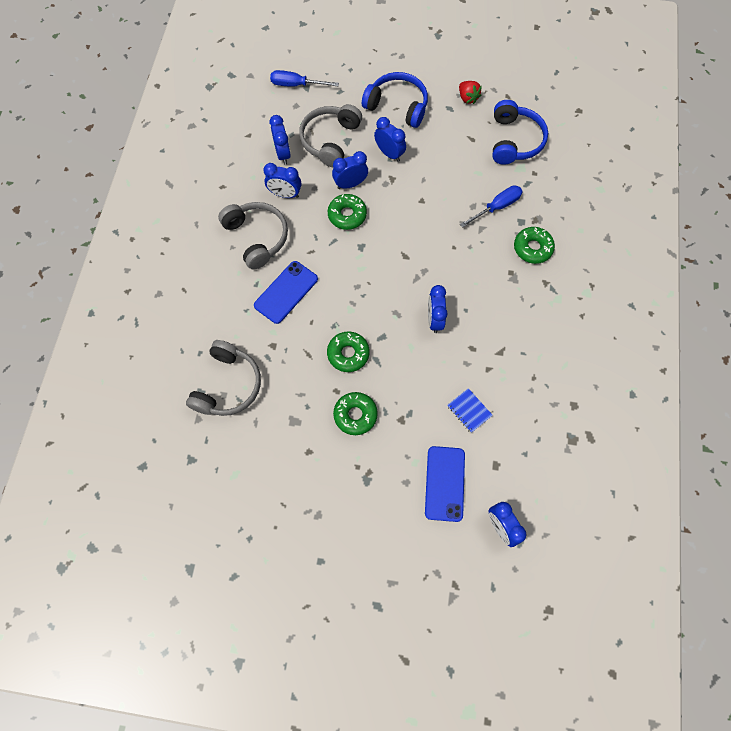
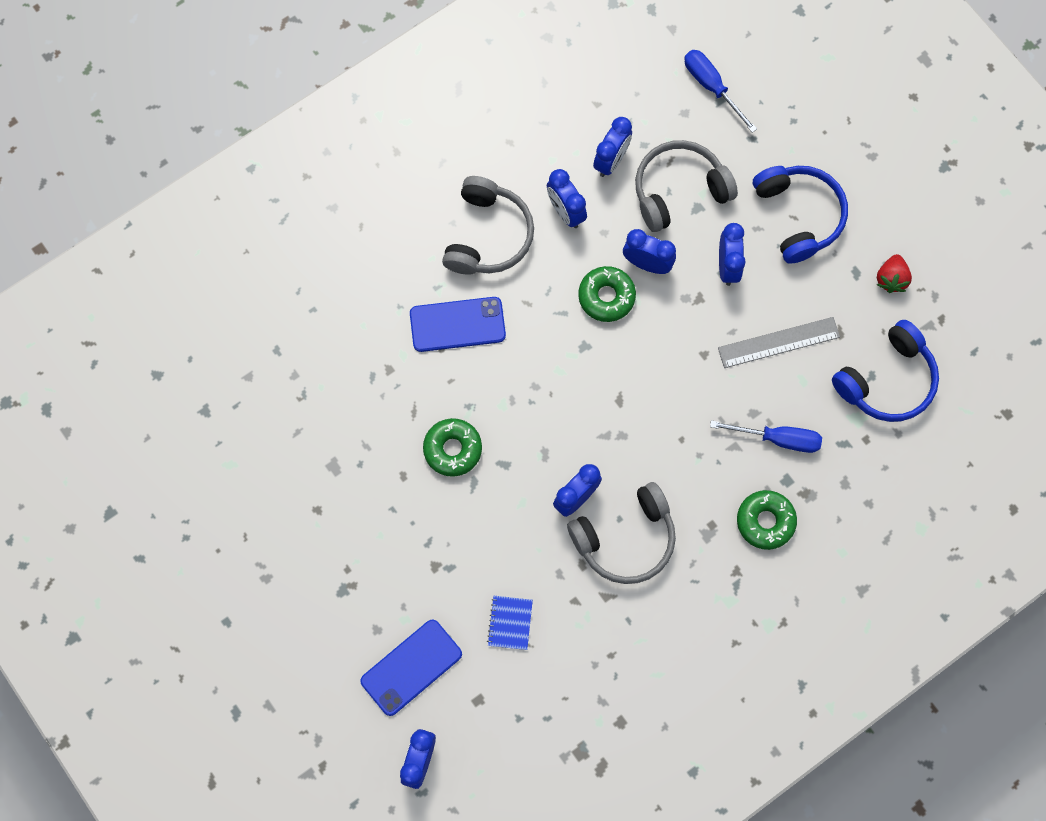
camera: 45 degrees right, 5 degrees up
(227, 385) = (307, 369): grey headphones -> grey headphones (625, 538)
(355, 415) = (396, 518): green donut -> none
(449, 166) = (778, 342): none -> grey ruler

